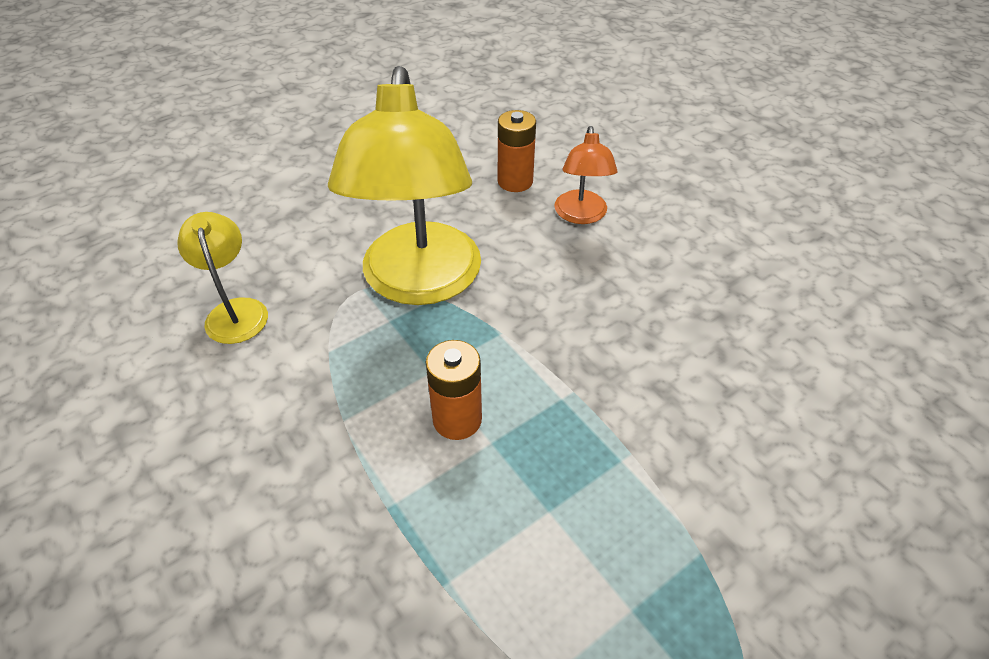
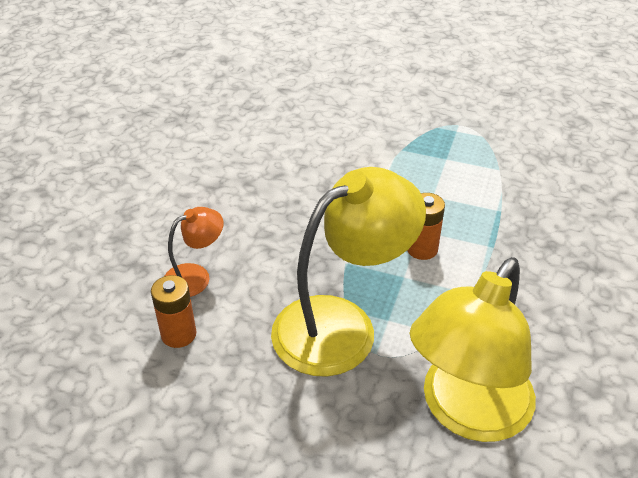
camera: 125 degrees left, 5 degrees down
(235, 311) = (466, 412): yellow lamp -> yellow lamp, size x2.06

